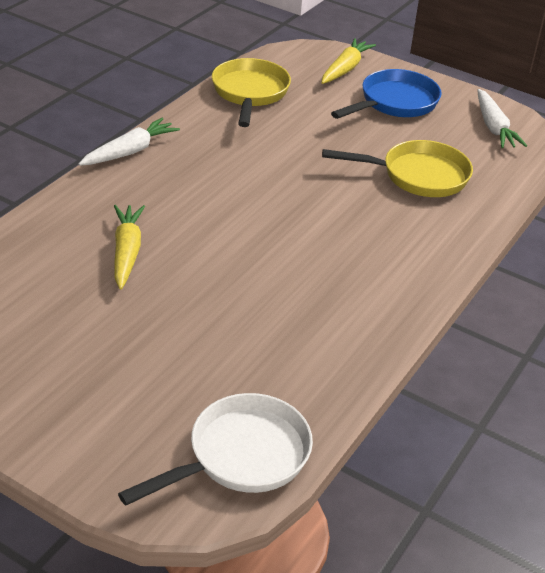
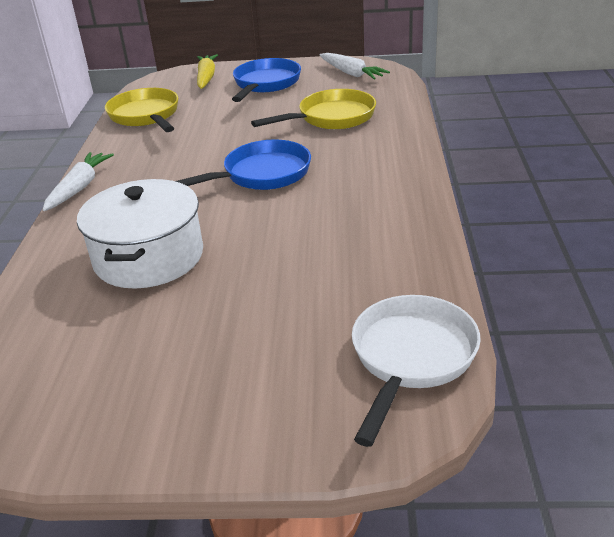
camera: 25 degrees left, 5 degrees down
(127, 252) = (149, 257): yellow carrot -> white pot
(291, 212) = (261, 175): none -> blue pan

